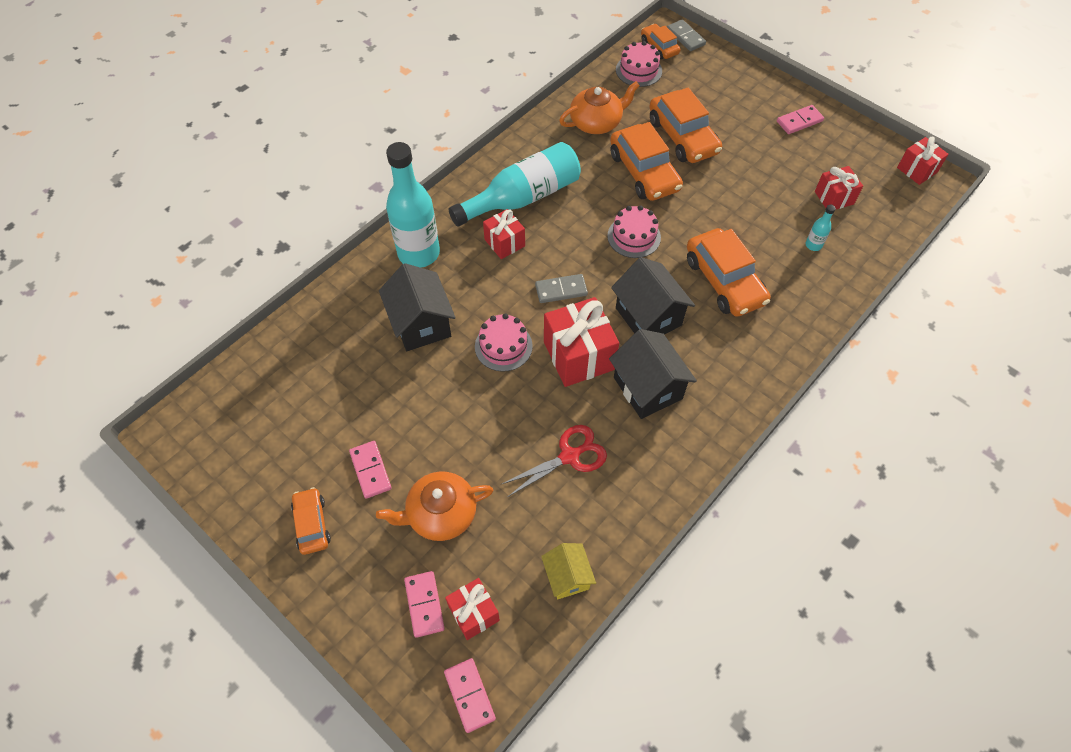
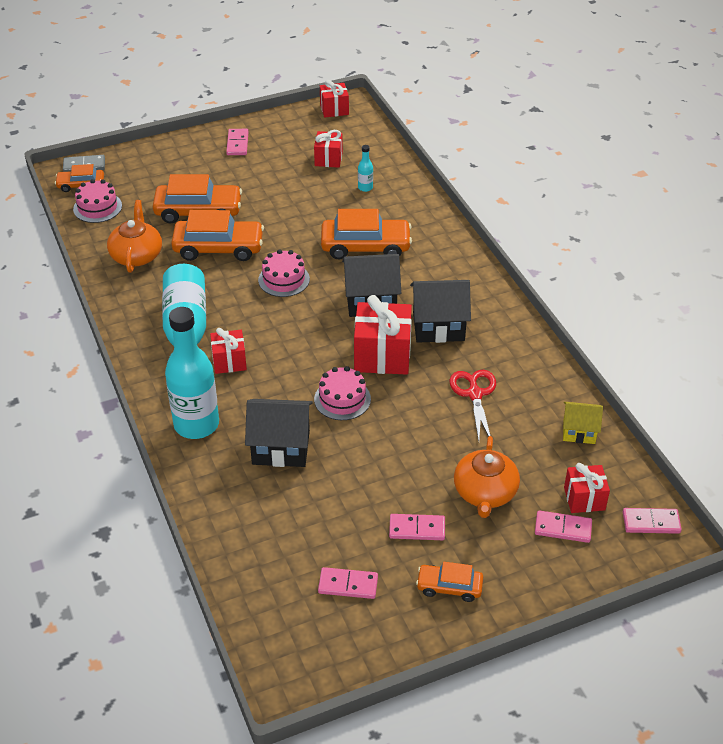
camera: 65 degrees left, 15 degrees down
(285, 439) = (348, 585): none -> pink domino
(561, 290) = (308, 343): grey domino -> none

